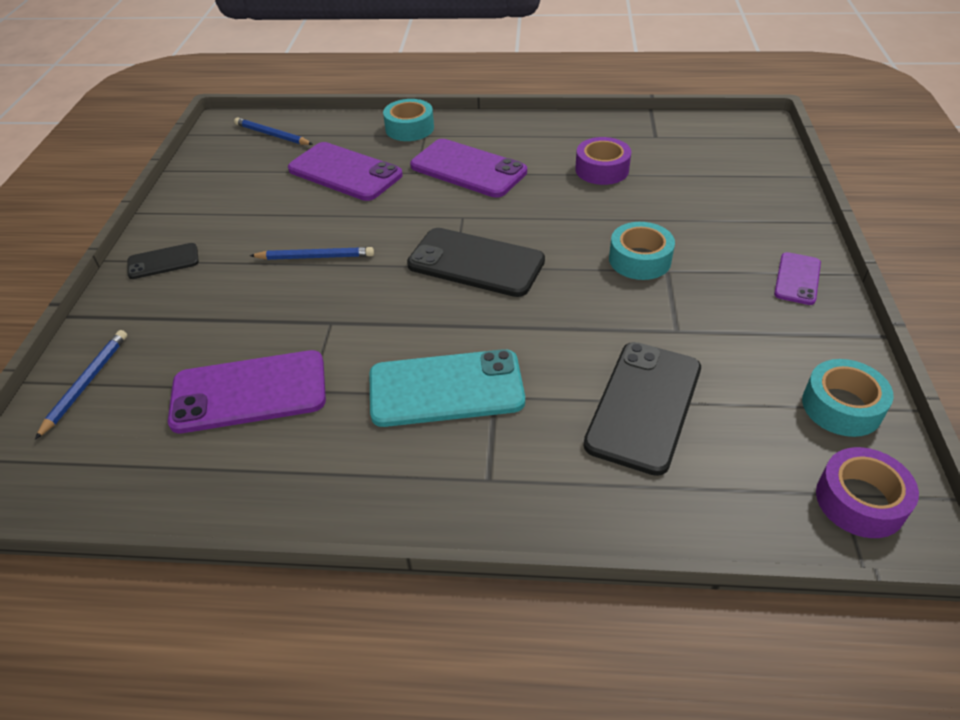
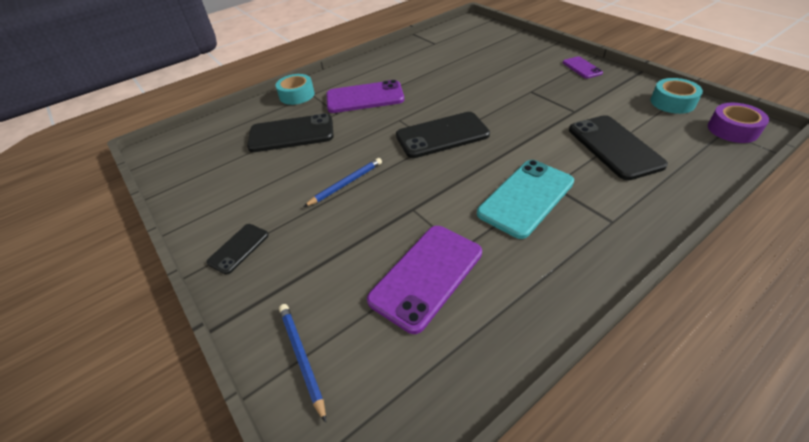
camera: 40 degrees left, 0 degrees up
(272, 135) = (204, 139): blue pencil -> none
(345, 172) = (291, 134): purple phone -> black phone
(602, 169) = (433, 67): purple tape -> none
(640, 260) = (513, 93): turquoise tape -> none

